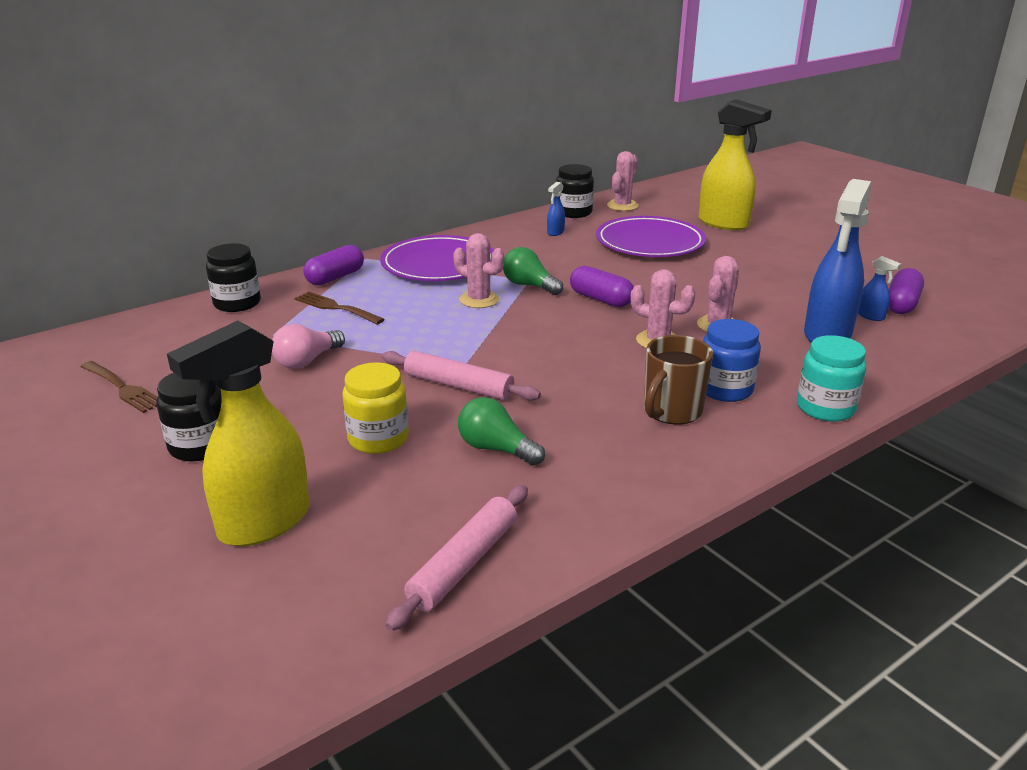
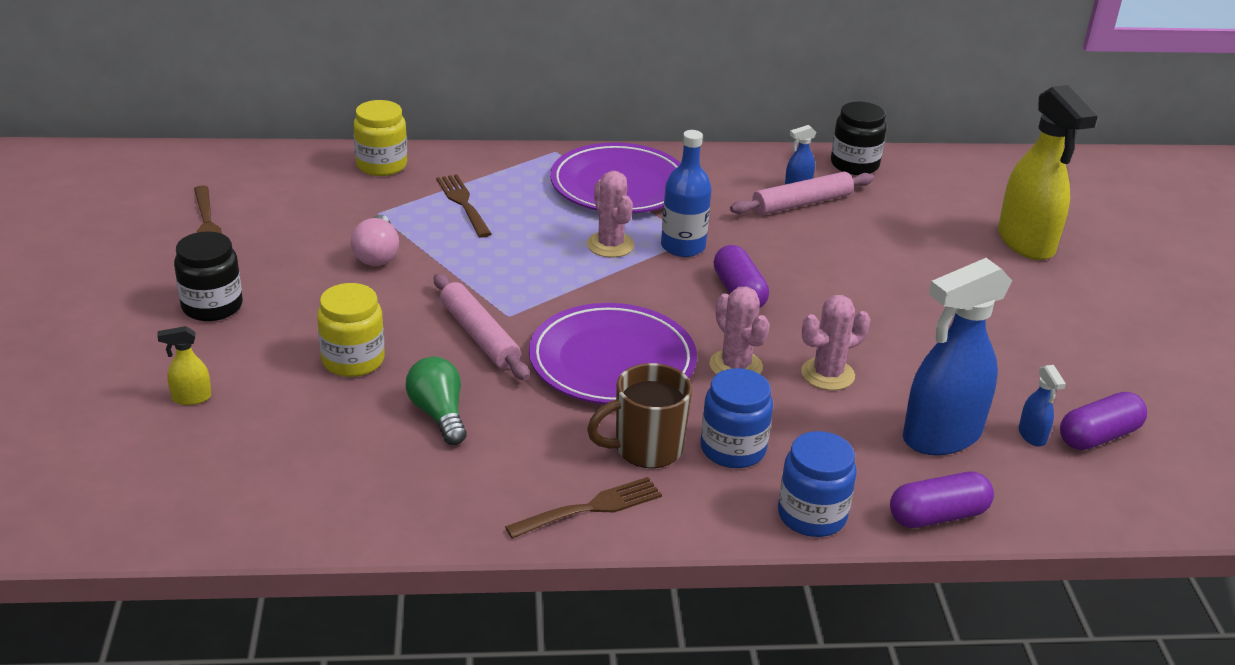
camera: 30 degrees right, 5 degrees up
(237, 303) = (381, 165): black jar -> yellow jar
(263, 523) = (191, 398): yellow spray bottle -> yellow spray bottle, size x0.42
(307, 361) = (377, 254): pink light bulb -> pink light bulb turned 75 degrees counterclockwise
(335, 277) = (500, 166): purple capsule -> purple capsule (938, 516)
(464, 563) = (297, 504): pink rolling pin -> pink rolling pin (802, 203)
(529, 285) = (683, 246): green light bulb -> blue bottle
(622, 206) = (928, 174): pink cactus -> none
(650, 242) = (893, 238): purple plate -> purple plate (612, 361)
(688, 465) = (590, 508): none -> brown fork
(825, 408) = (812, 515): turquoise jar -> blue jar

